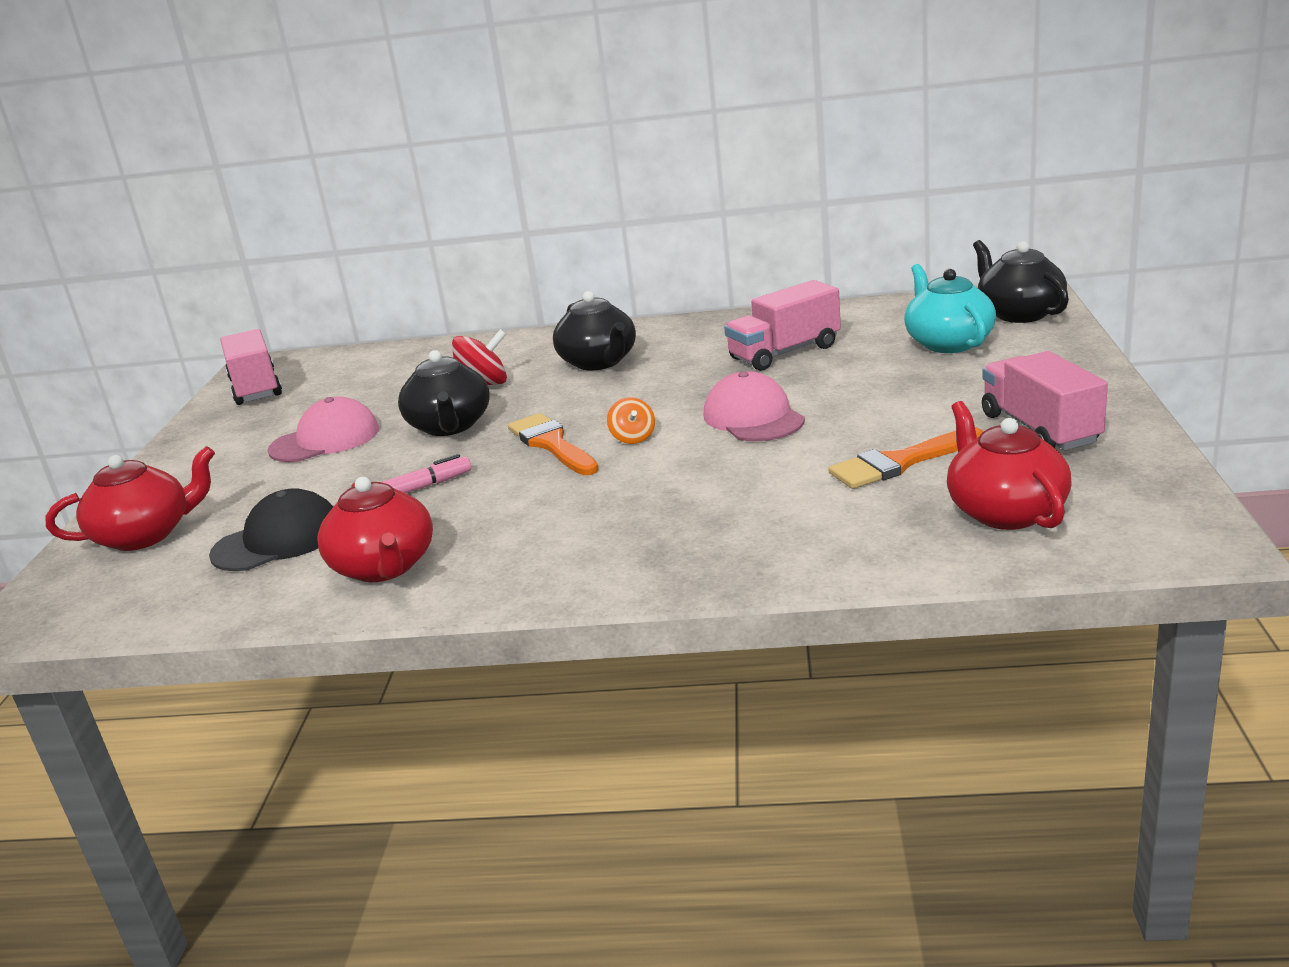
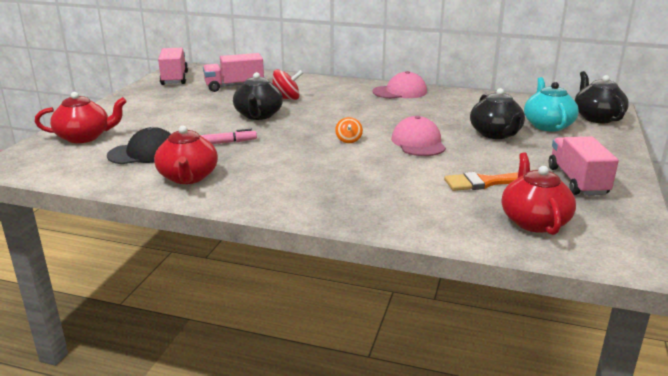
camera: 10 degrees right, 0 degrees up
(325, 440) = (194, 109): pink cap -> pink cap (400, 92)
(552, 444) = (305, 134): orange brush -> none
(599, 362) = (351, 98): black teapot -> black teapot (495, 134)
(784, 352) = (453, 113): pink truck -> pink truck (234, 86)

